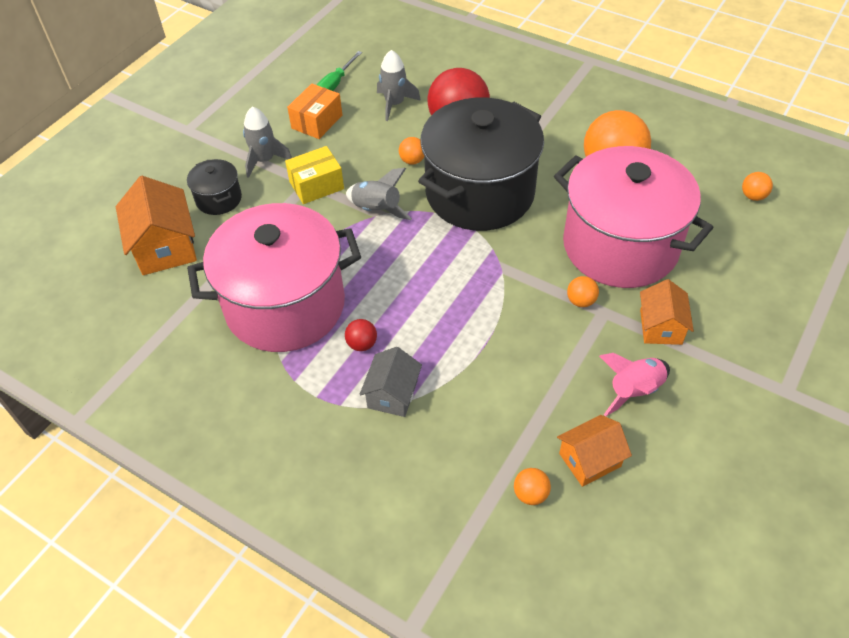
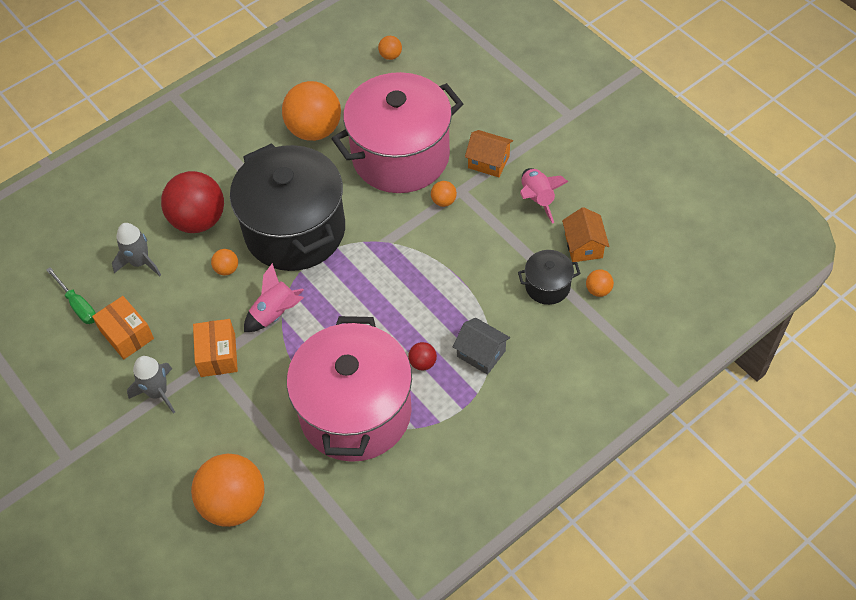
camera: 70 degrees left, 5 degrees up
(165, 247) = (234, 503): orange house -> orange ball
(219, 199) = (192, 444): black pot -> black pot (547, 286)
(316, 185) = (218, 355): yellow box -> orange box
(377, 210) = (275, 314): grey rocket -> pink rocket

